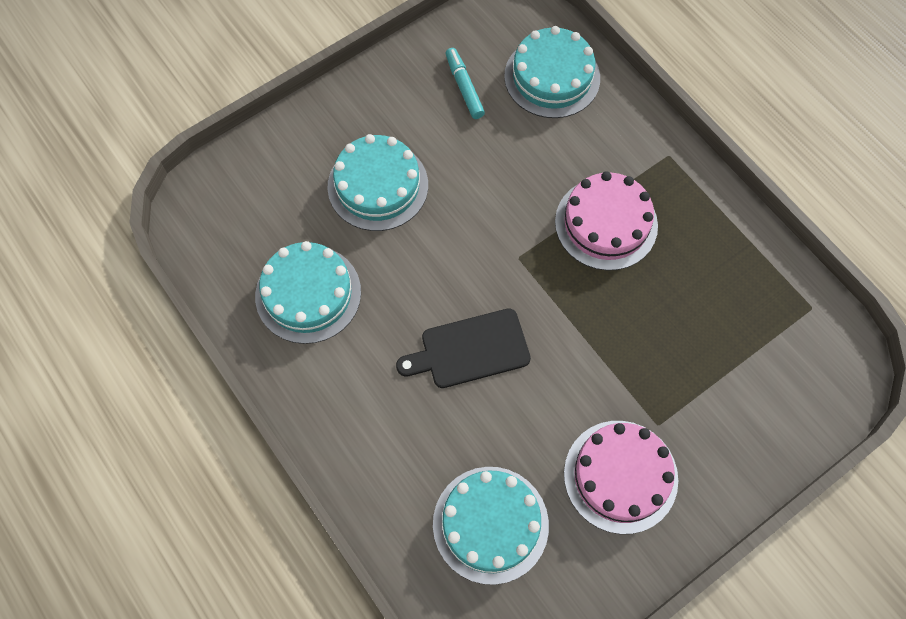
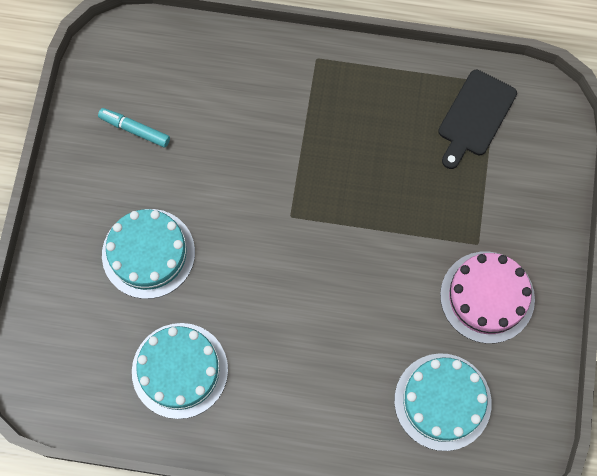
camera: 45 degrees left, 5 degrees up
(469, 349) = (321, 306): black cutting board -> black cutting board (475, 116)
(552, 77) = (187, 69): turquoise cake -> none
(606, 223) = (322, 142): pink cake -> none

